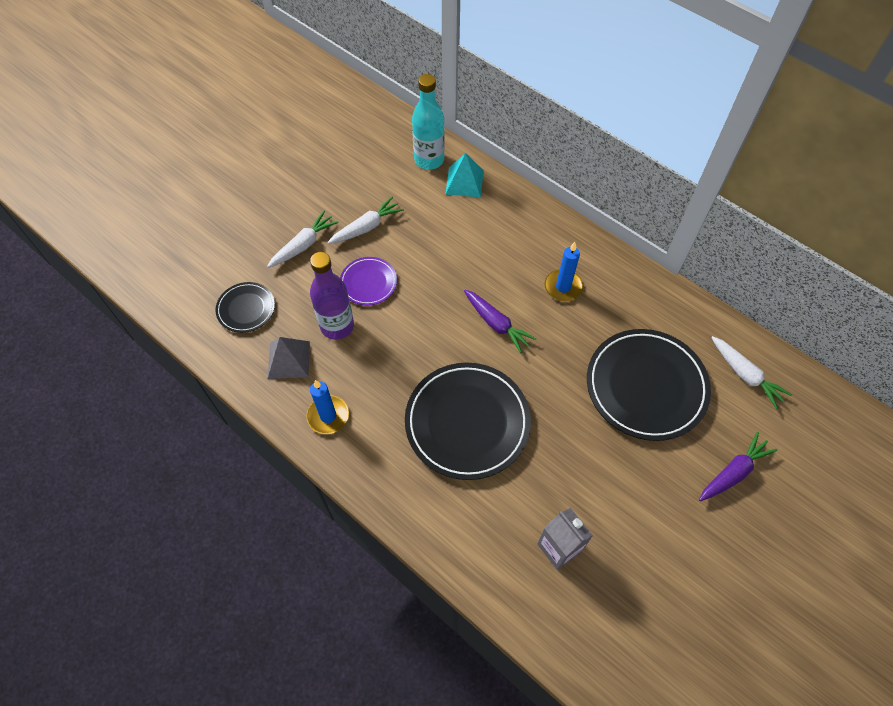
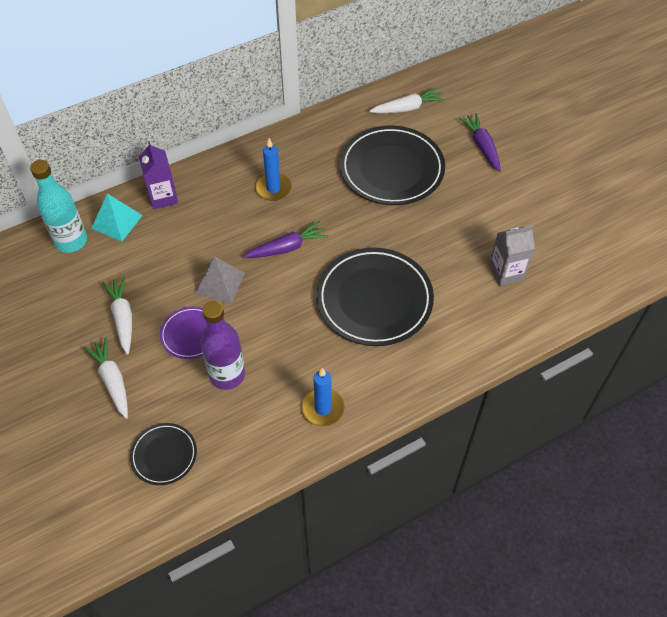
camera: 70 degrees left, 5 degrees down
(289, 359) = (245, 428): grey pyramid -> grey pyramid (220, 283)
(508, 204) = (163, 197): none -> purple carton

